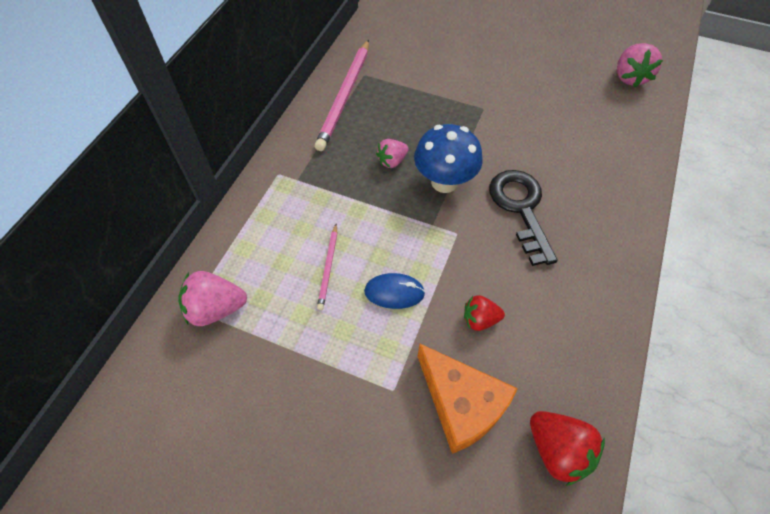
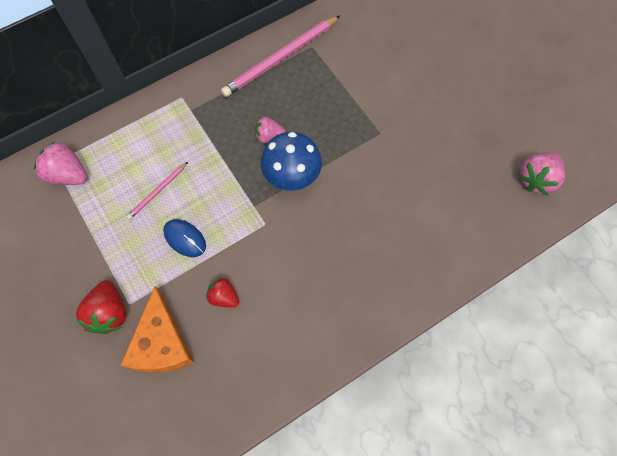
camera: 35 degrees right, 10 degrees up
(521, 209) = (329, 236): black key -> none
(557, 450) = (194, 416): red strawberry -> red strawberry (109, 313)

